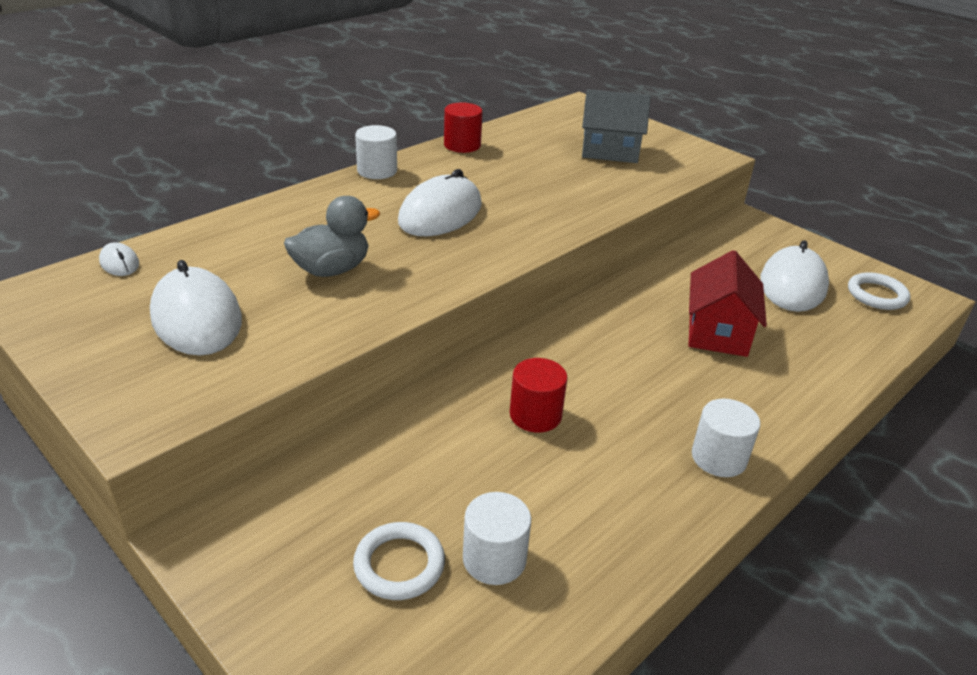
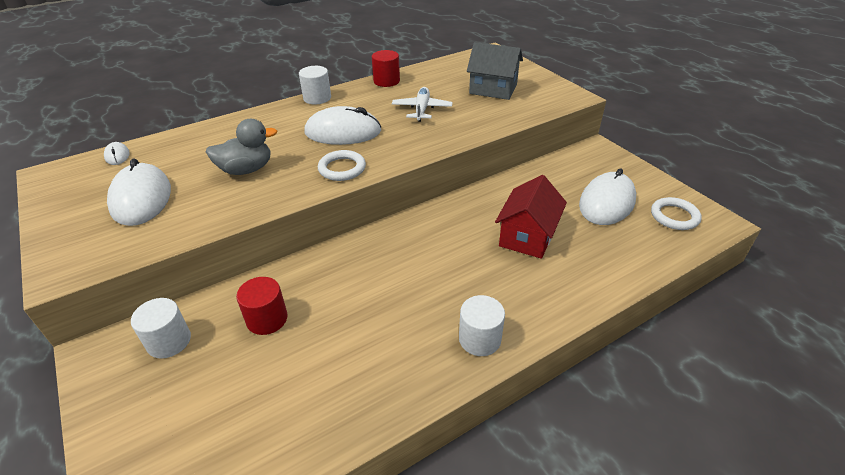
camera: 15 degrees right, 5 degrees up
(399, 564) = (210, 391): white ring -> white ring (342, 168)
(440, 213) = (343, 132): white mouse -> white mouse turned 45 degrees clockwise
(494, 559) = (276, 396): white cylinder -> white cylinder (169, 341)
(531, 180) = (422, 109): none -> white plane
(535, 415) = (359, 288): red cylinder -> red cylinder (267, 319)

